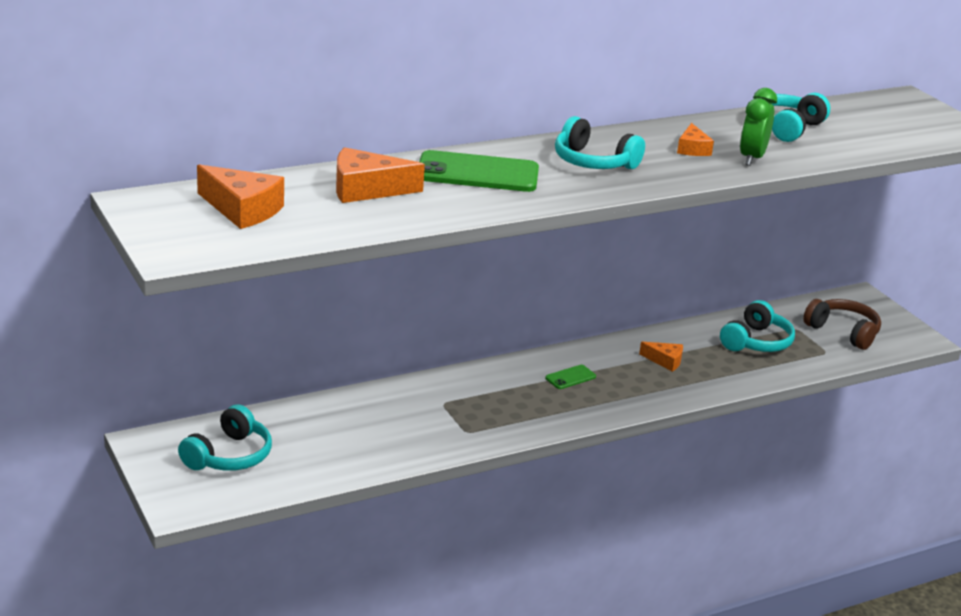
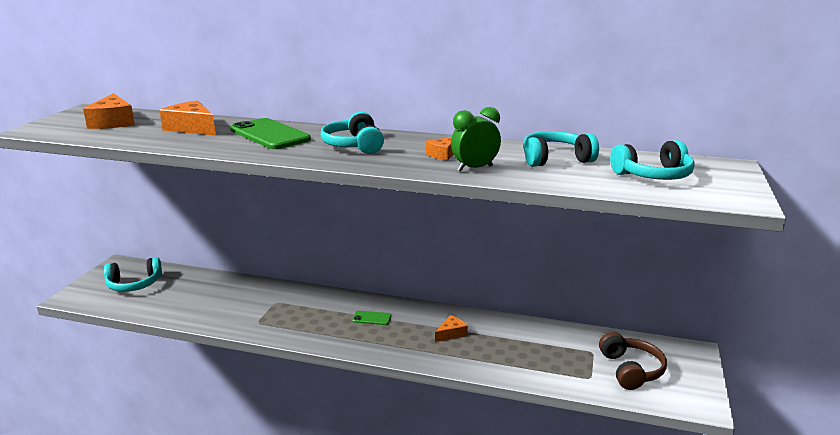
camera: 45 degrees right, 5 degrees down
(665, 361) = (451, 333): orange cheese -> orange cheese turned 105 degrees counterclockwise
(756, 342) = (542, 348): turquoise headphones -> turquoise headphones (653, 175)

